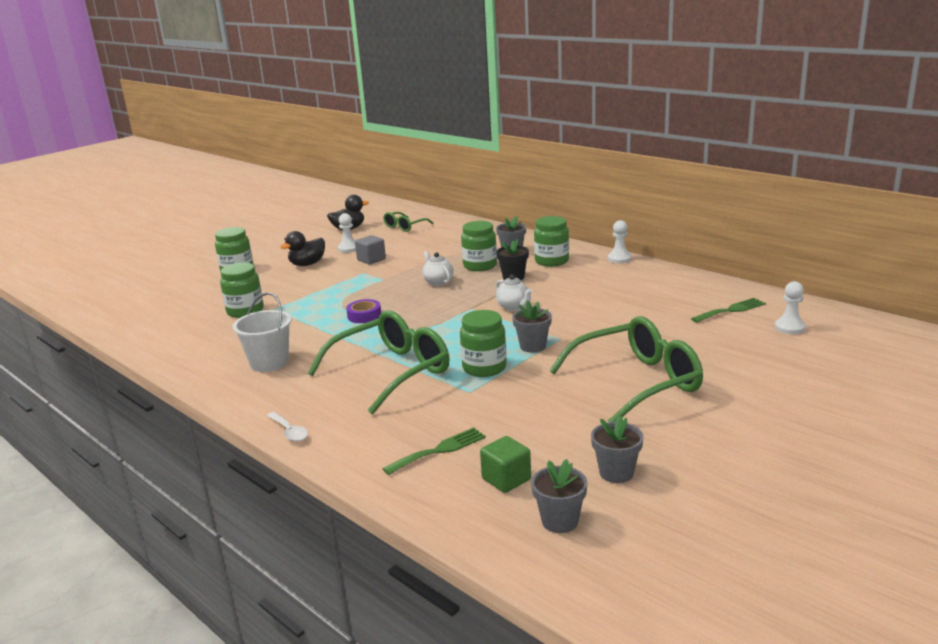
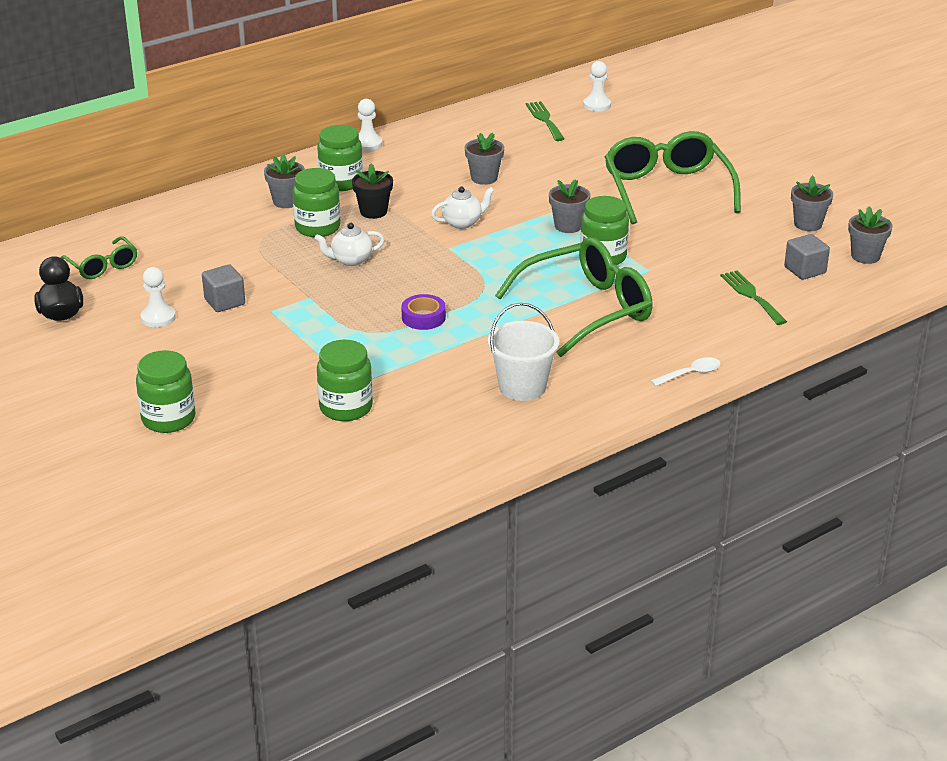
camera: 80 degrees left, 10 degrees up
(307, 264) = (196, 355): black duck -> none
(391, 372) = (586, 309): green glasses -> green glasses turned 90 degrees clockwise
(506, 479) = (805, 270): green cube -> grey cube
(596, 303) = (484, 178): none -> grey flower pot

